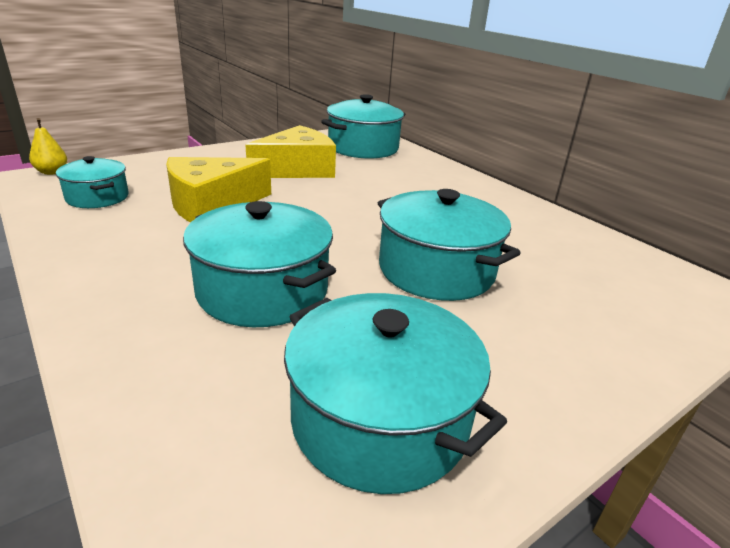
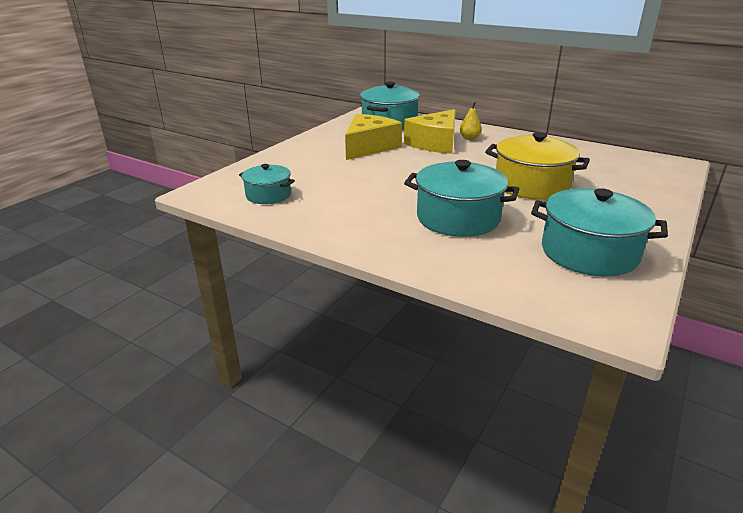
camera: 20 degrees left, 0 degrees up
(52, 172) = (202, 187): yellow pear -> yellow pear (469, 138)
(212, 204) = (352, 181): yellow cheese -> yellow cheese (435, 143)
(436, 270) = (531, 185): turquoise pot -> yellow pot

